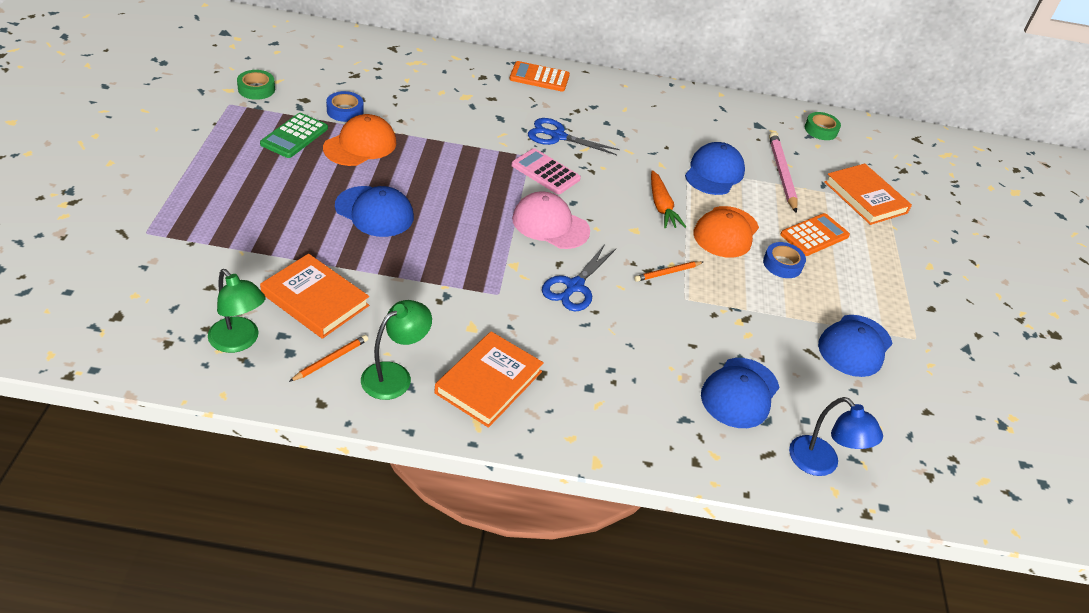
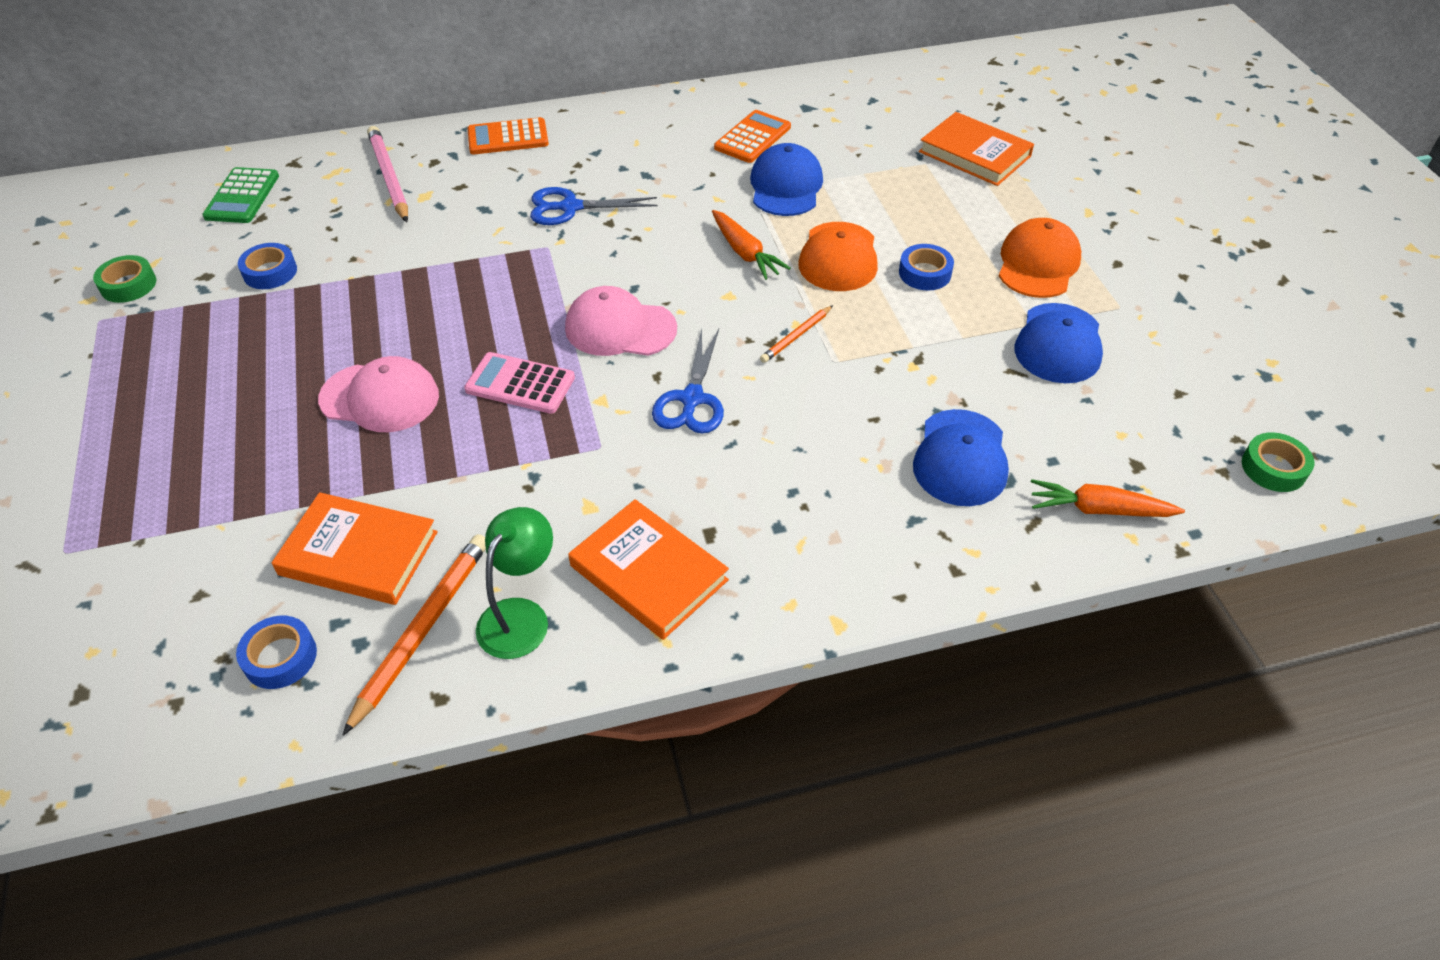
camera: 15 degrees left, 5 degrees up
(239, 341) = (280, 657): green lamp -> blue tape
(294, 136) = (216, 332): green calculator -> green calculator (242, 196)
(331, 359) = (422, 630): orange pencil -> orange pencil, size x1.80
(360, 145) = (314, 312): orange cap -> orange cap (1038, 264)
(374, 212) = (380, 397): blue cap -> pink cap
(488, 382) = (648, 573): orange book -> orange book turned 60 degrees counterclockwise
(545, 172) = (579, 261): pink calculator -> pink calculator (520, 384)
(781, 173) = (865, 159): pink pencil -> pink pencil (389, 177)
(814, 235) = (942, 222): orange calculator -> orange calculator (752, 137)
(820, 130) = (881, 88): green tape -> green tape (1273, 468)
(821, 464) = (1099, 509): blue lamp -> orange carrot

